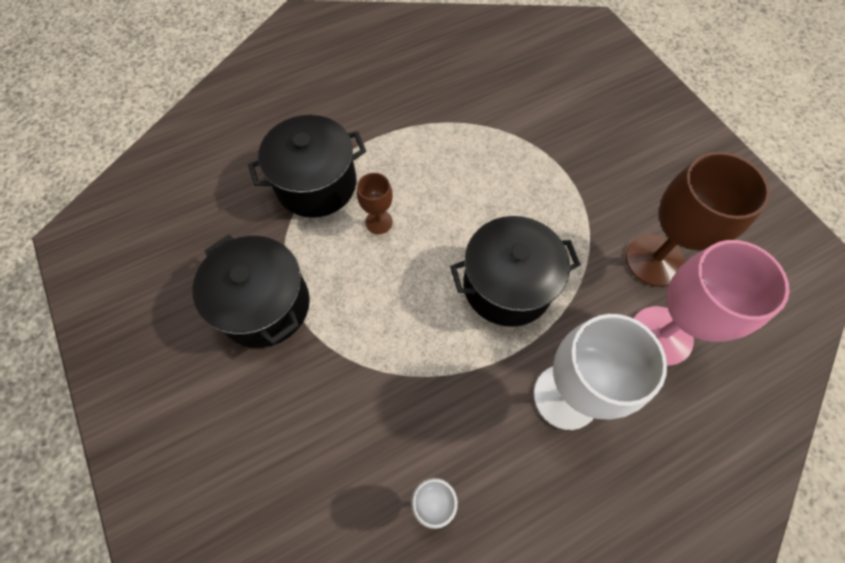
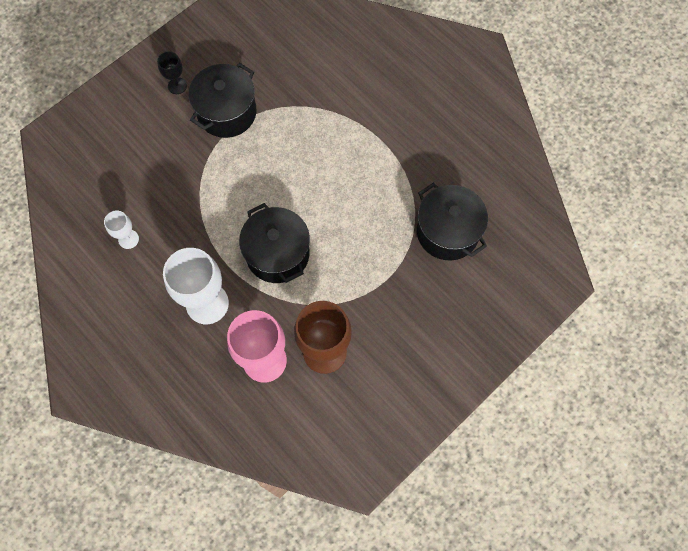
camera: 75 degrees right, 5 degrees up
(187, 368) = (177, 86): none -> black goblet
(316, 184) = (325, 112): black pot -> black pot (447, 232)
(379, 222) = (306, 160): brown goblet -> none

